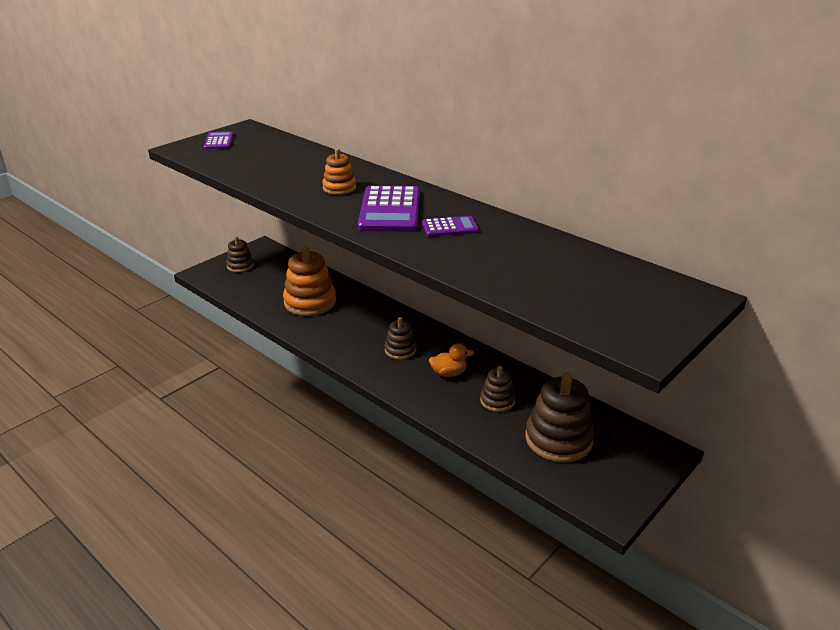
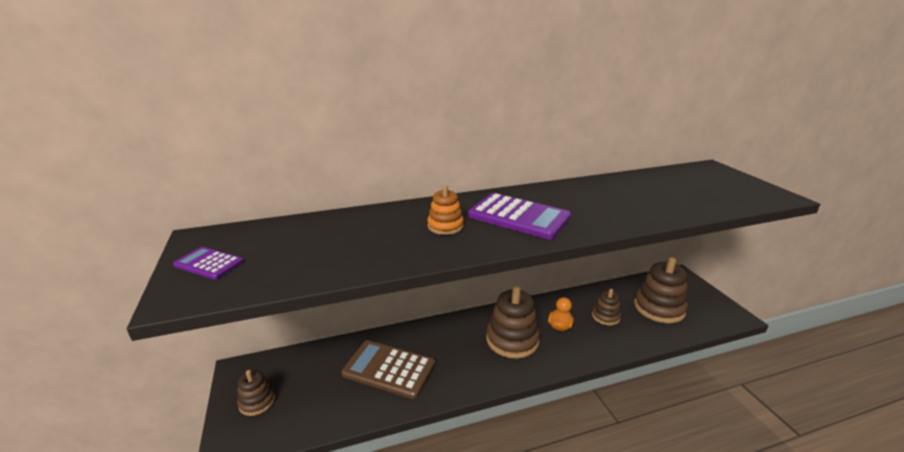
camera: 60 degrees left, 5 degrees down
(310, 302) = (389, 369): orange stacking toy -> brown calculator
(400, 350) = (512, 339): brown stacking toy -> brown stacking toy, size x1.80
(450, 227) = (572, 203): purple calculator -> none

